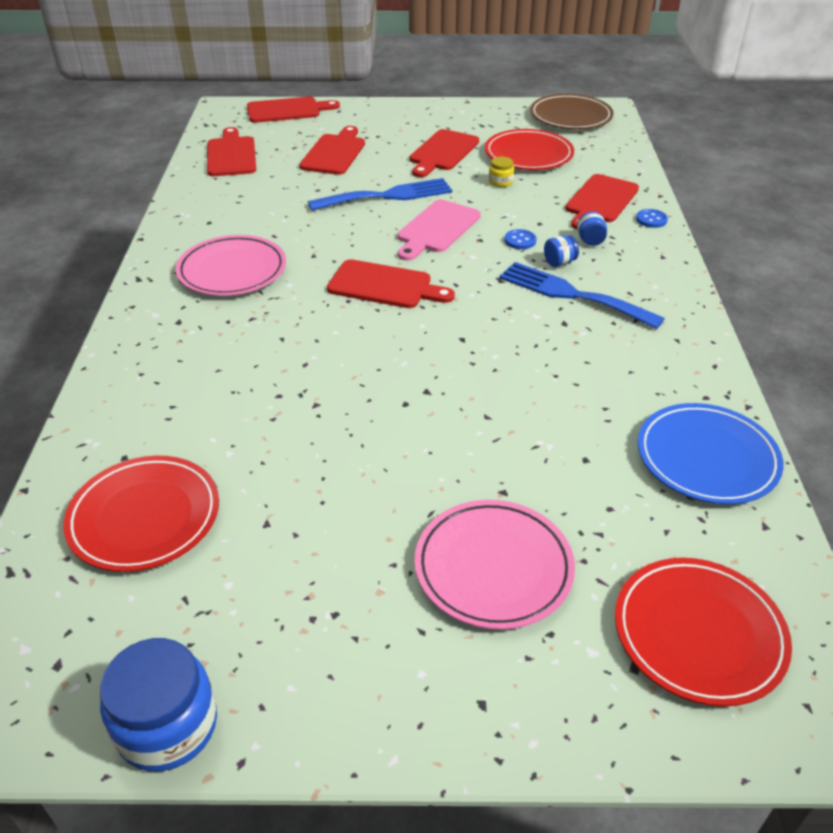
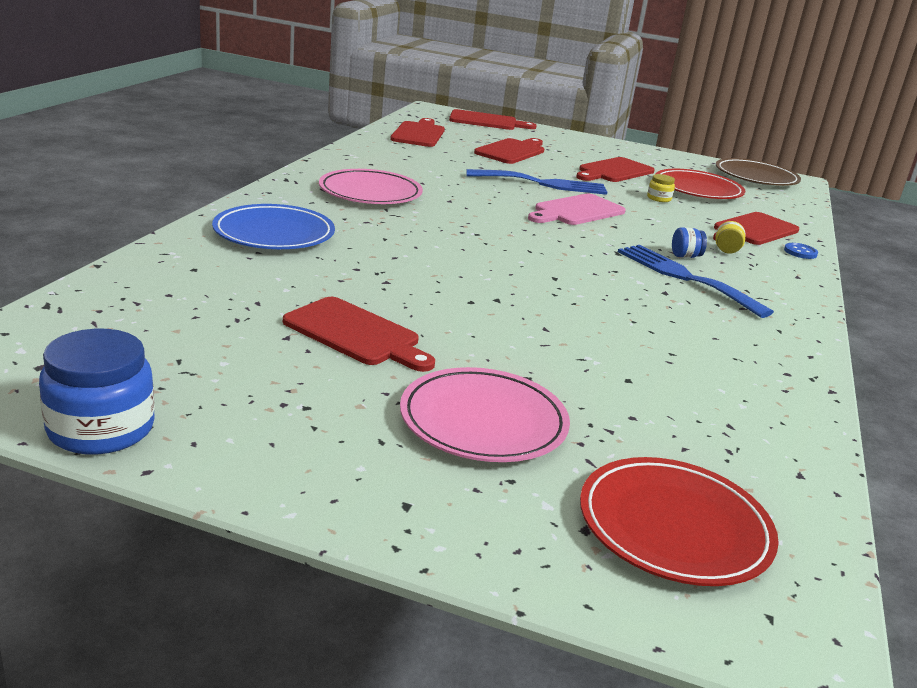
camera: 15 degrees right, 15 degrees down
(144, 517) = (183, 305): red plate -> none
(384, 286) = (502, 231): red cutting board -> red cutting board (356, 334)
(520, 240) = (654, 235): blue button -> none
(590, 241) = (726, 251): blue jar -> yellow jar
(707, 458) = (762, 412): blue plate -> blue plate (274, 233)

